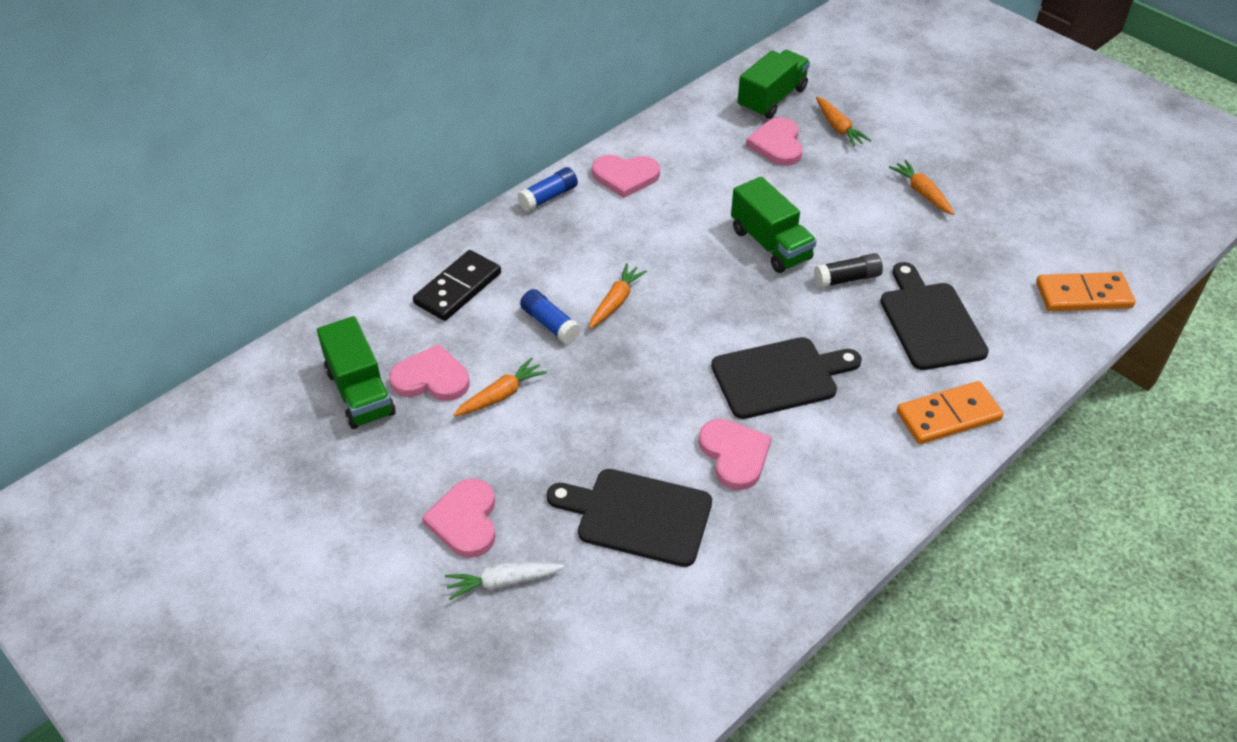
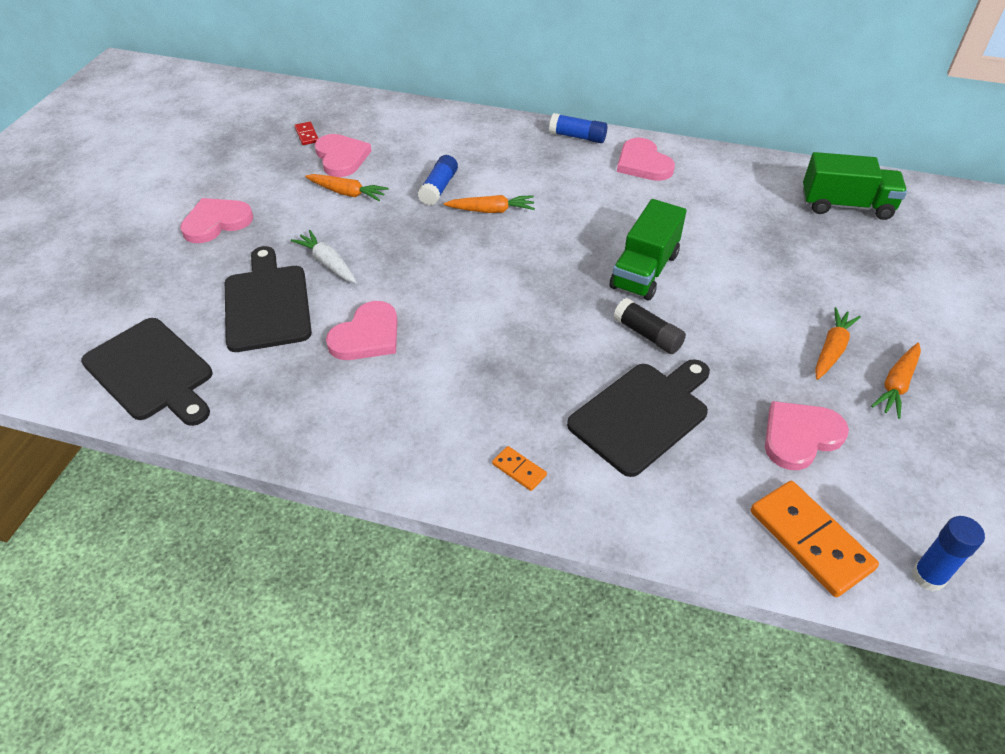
camera: 60 degrees right, 0 degrees up
(360, 392) = (307, 135): green truck -> red domino
(458, 288) = (439, 135): black domino -> none
(503, 582) = (168, 260): white carrot -> white carrot (327, 263)
(777, 144) = (785, 230): pink heart -> pink heart (800, 436)
(779, 377) = (480, 332): black cutting board -> black cutting board (151, 372)
(838, 128) = (859, 260): orange carrot -> orange carrot (896, 385)
(948, 416) = (519, 470): orange domino -> orange domino, size x0.47
(1133, 259) = (928, 576): none -> blue glue stick

